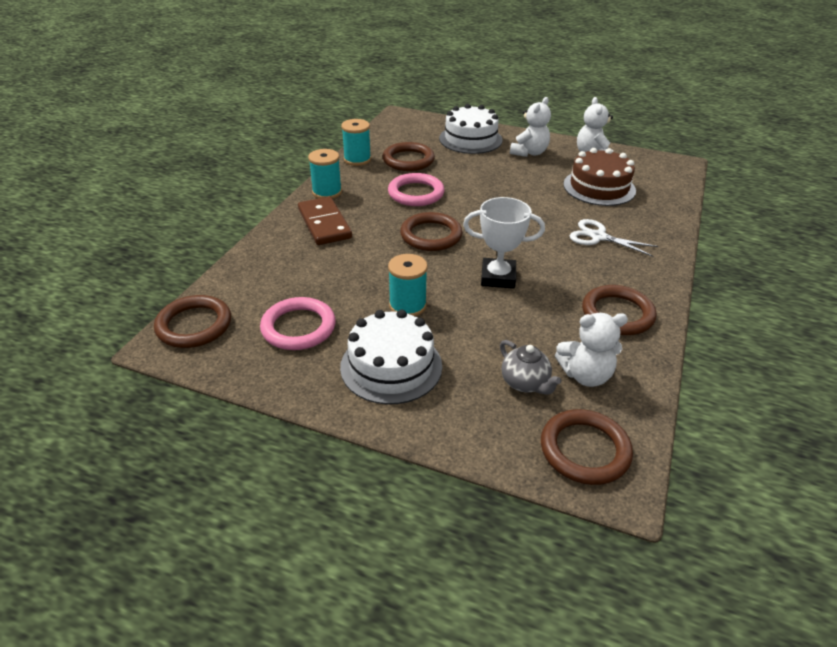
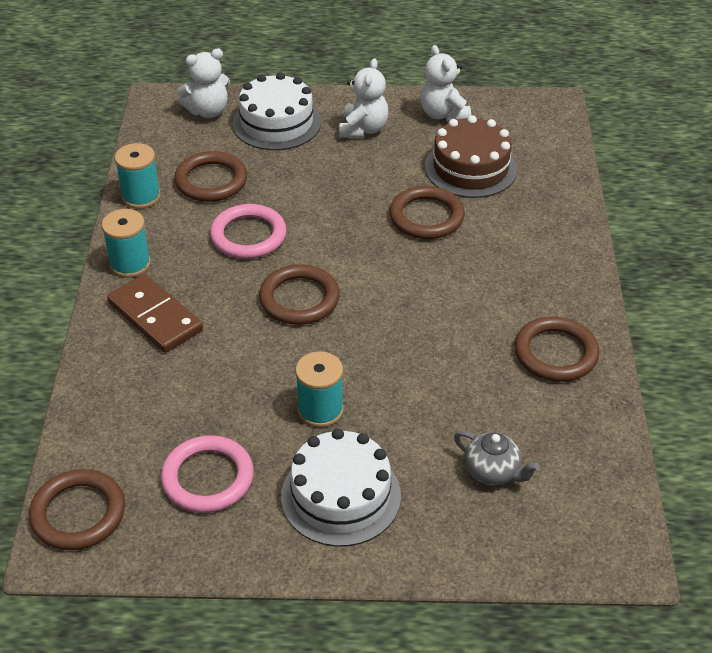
camera: 20 degrees left, 5 degrees up
(498, 277) = (406, 340): white trophy -> none
(584, 450) = (580, 531): brown ring -> brown ring (426, 217)
(585, 375) = (550, 443): white teddy bear -> white teddy bear (208, 111)
(598, 237) = (497, 247): white scissors -> none

